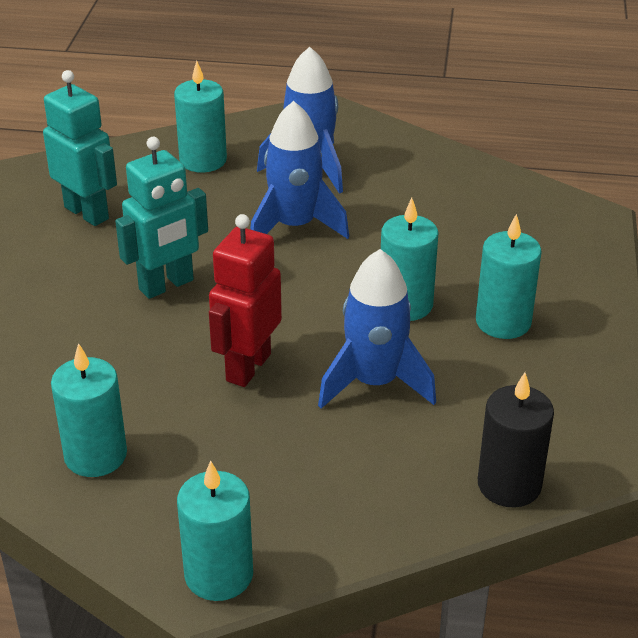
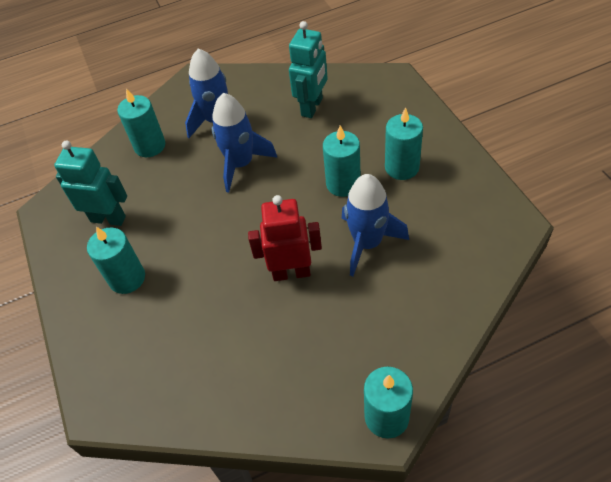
camera: 25 degrees left, 15 degrees up
(95, 455) = (253, 382): turquoise candle -> turquoise candle (127, 278)
(166, 285) = (199, 243): turquoise robot -> turquoise robot (312, 107)
(247, 367) = (291, 272): red robot -> red robot turned 90 degrees clockwise
(509, 485) = (485, 267): black candle -> none

